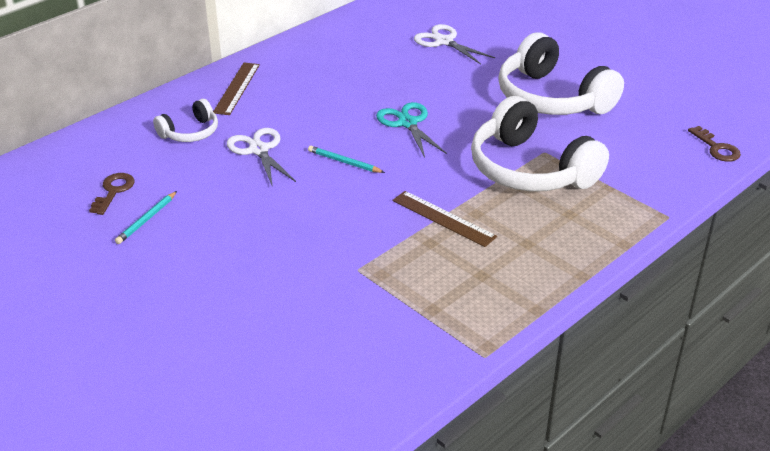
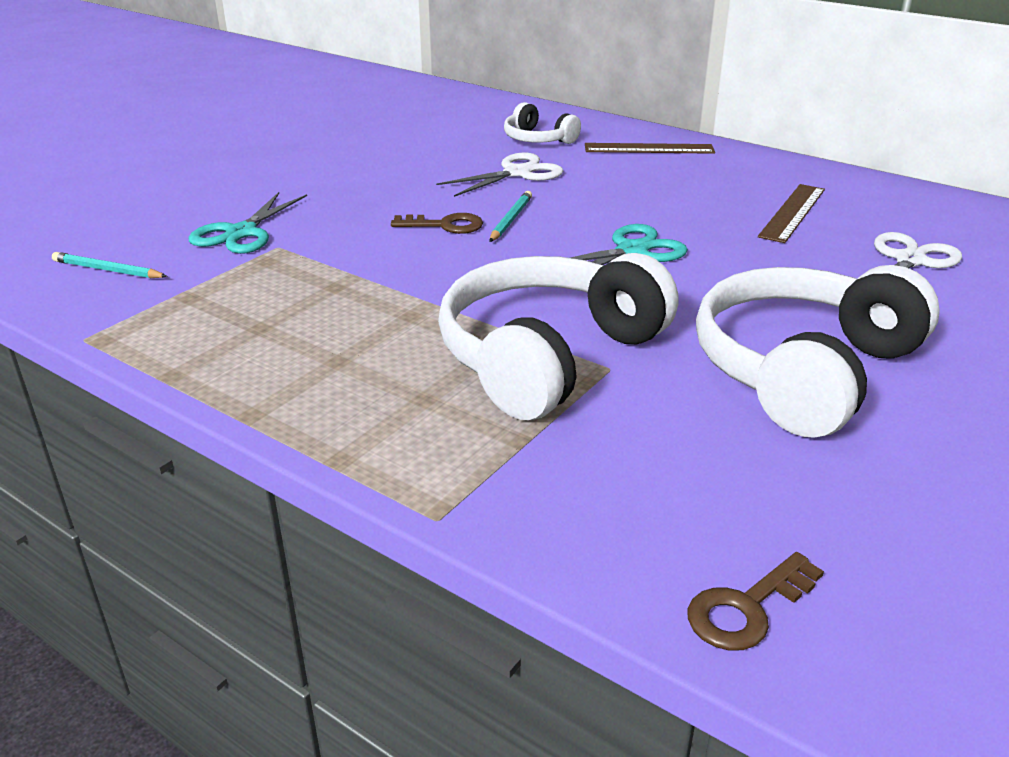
camera: 80 degrees right, 5 degrees down
(113, 191) = (413, 124): brown key -> brown key (445, 225)
(147, 219) = (367, 142): turquoise pencil -> turquoise pencil (108, 270)
(325, 289) = (241, 233): none -> turquoise scissors
(443, 218) = (393, 292): brown ruler -> brown ruler (792, 212)

